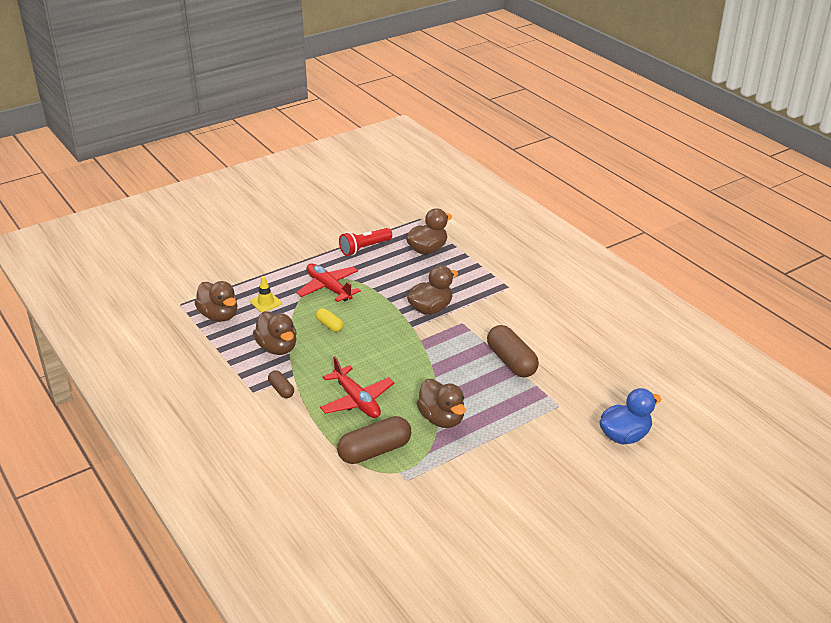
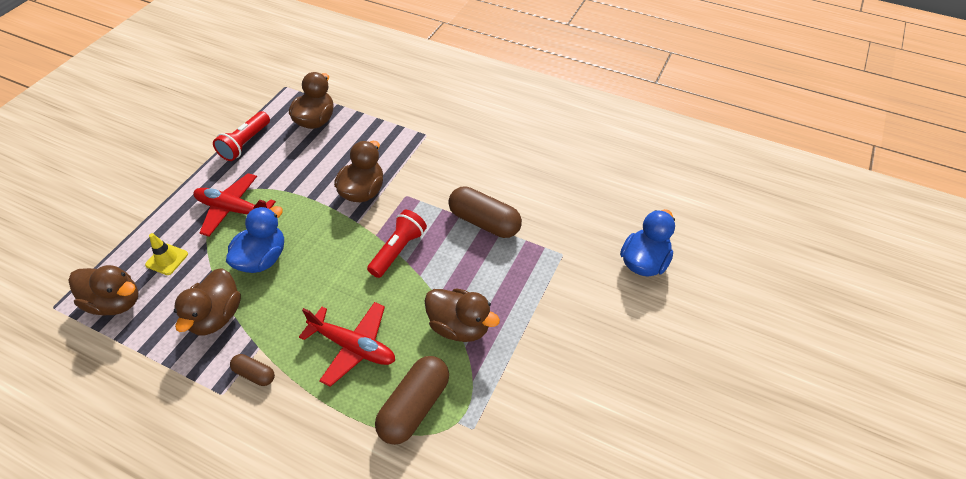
camera: 30 degrees left, 15 degrees up
(277, 348) = (216, 316): brown duck -> brown duck turned 75 degrees clockwise
(329, 325) = (262, 259): yellow capsule -> blue duck
(430, 355) = (398, 250): none -> red flashlight

